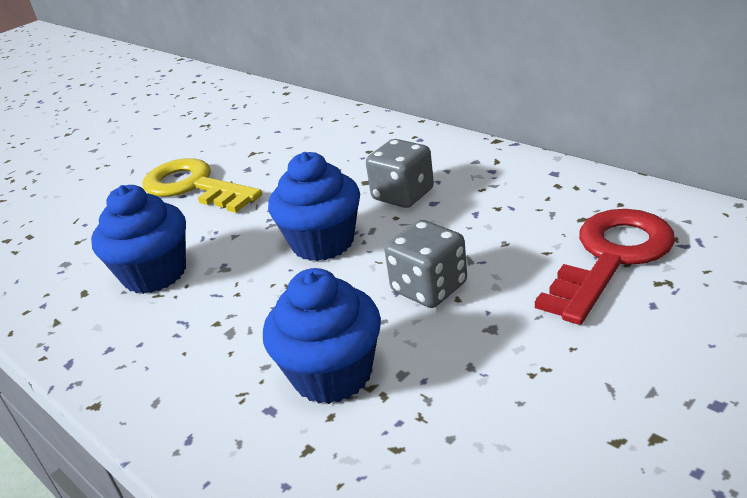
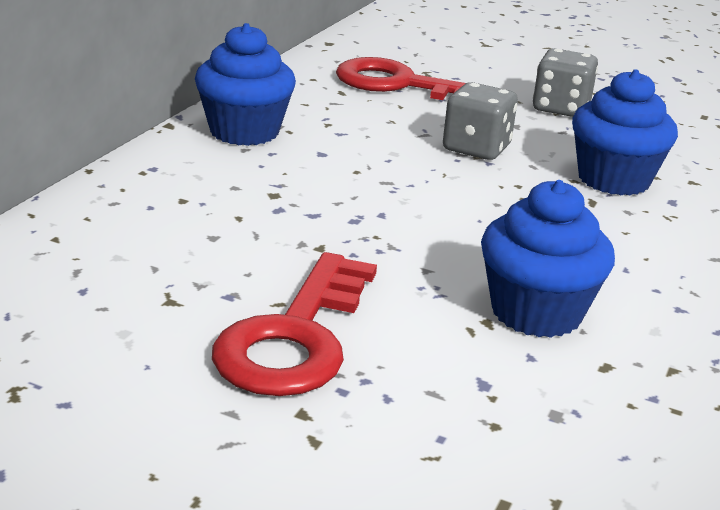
camera: 115 degrees left, 5 degrees down
(194, 186) = (295, 337): yellow key -> red key
(323, 242) = (422, 206): blue cupcake -> blue cupcake (244, 131)
(403, 195) = (307, 169): grey dice -> grey dice (560, 108)

